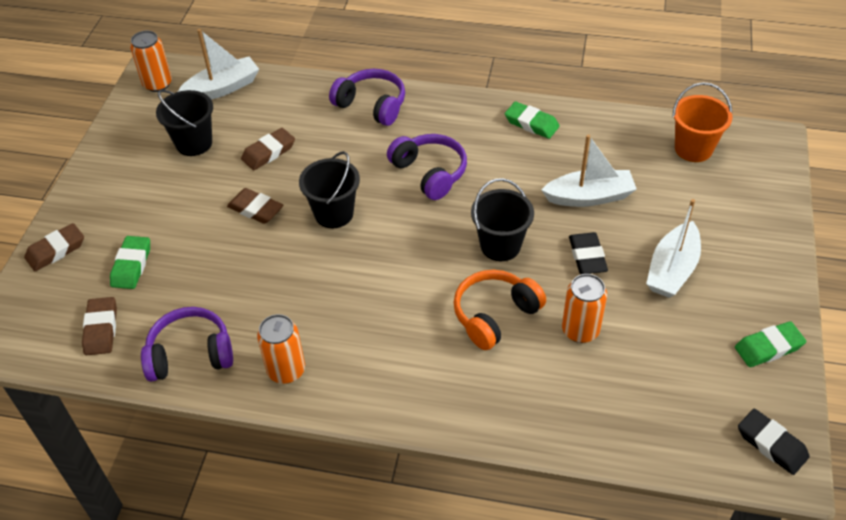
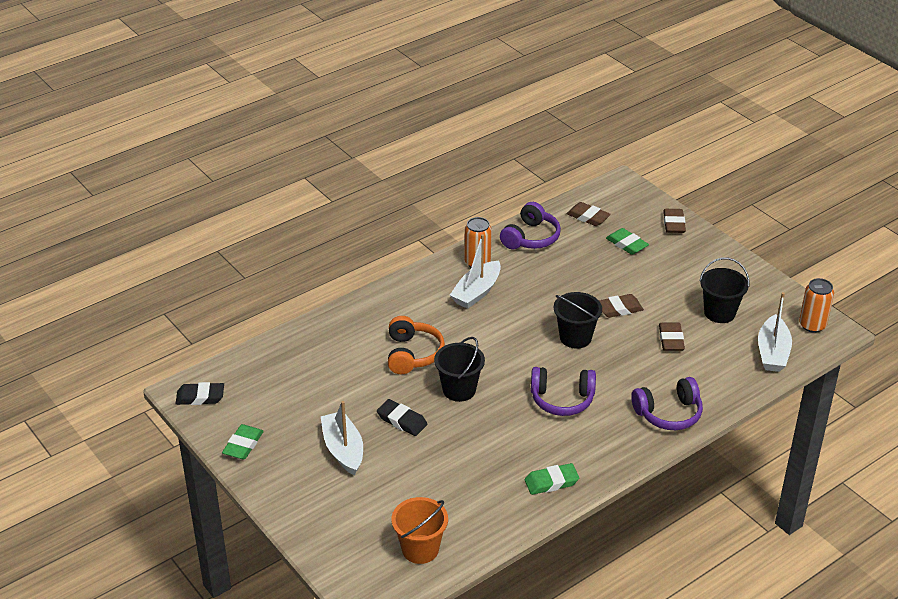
camera: 130 degrees right, 10 degrees down
(580, 330) = (358, 379): orange can -> none
(589, 197) = (446, 458): white boat -> white boat (476, 292)

